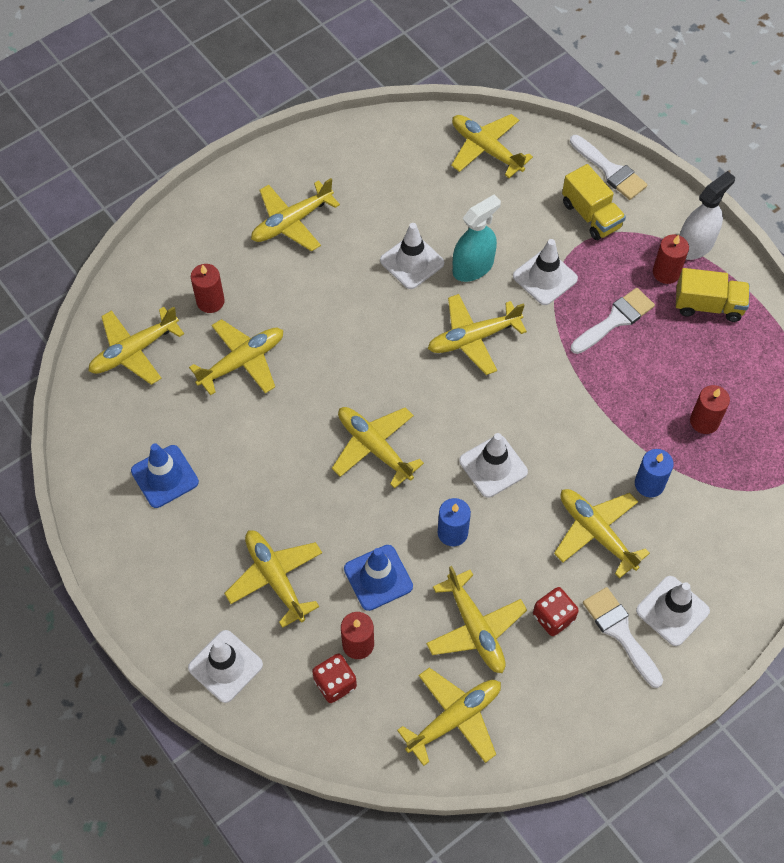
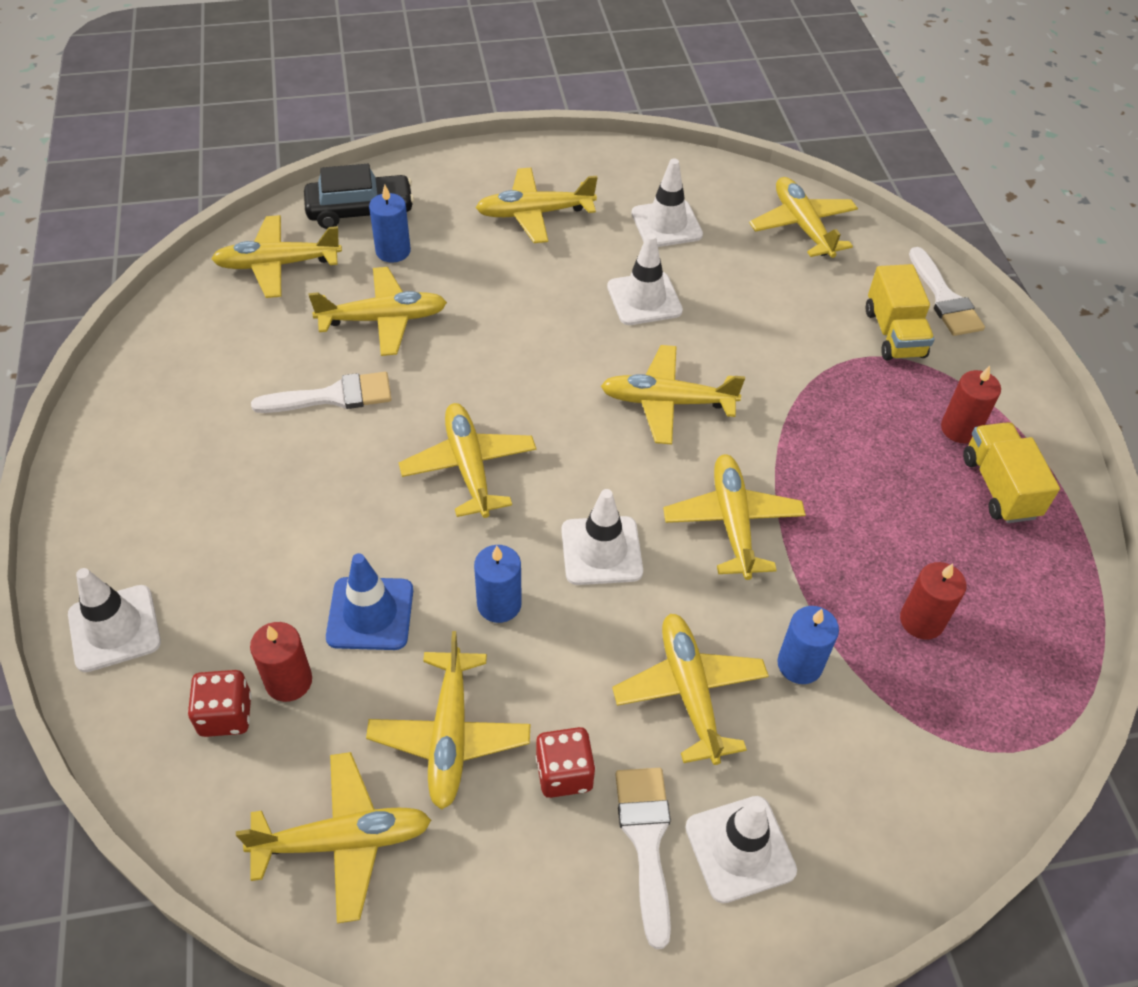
camera: 25 degrees right, 10 degrees down
(162, 277) = (360, 211): none -> black car
(165, 476) = (212, 395): blue traffic cone -> none
(210, 301) = (393, 251): red candle -> blue candle
(275, 578) = (248, 556): yellow plane -> yellow plane (732, 522)
(473, 267) = (714, 331): turquoise spray bottle -> none
(545, 277) = (796, 374): white traffic cone -> white traffic cone (666, 224)
(615, 320) = (862, 454): white brush -> white brush (333, 396)
(695, 245) = (1016, 414): white spray bottle -> none
(708, 305) = (999, 487): yellow truck -> yellow truck turned 135 degrees counterclockwise

